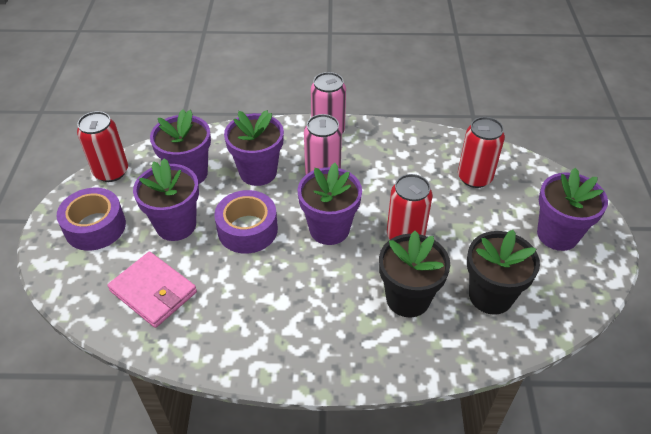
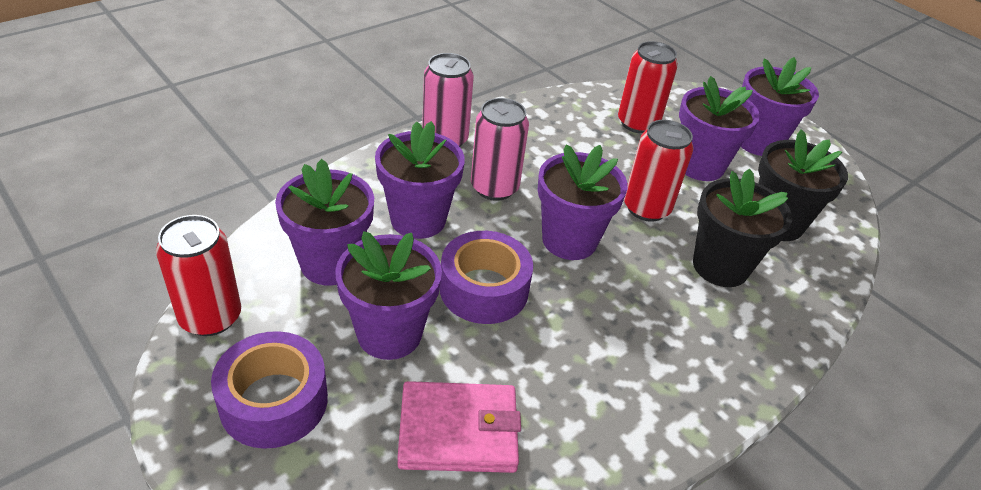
camera: 45 degrees left, 5 degrees down
(483, 228) = (700, 165): none -> purple flower pot

